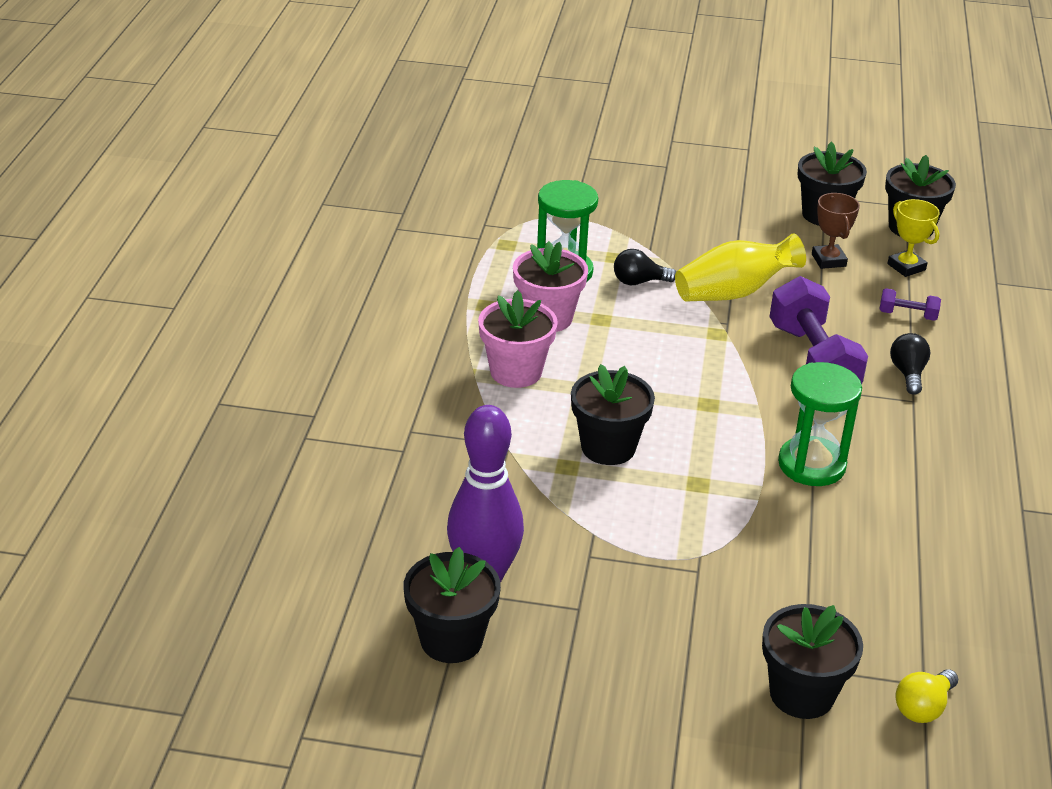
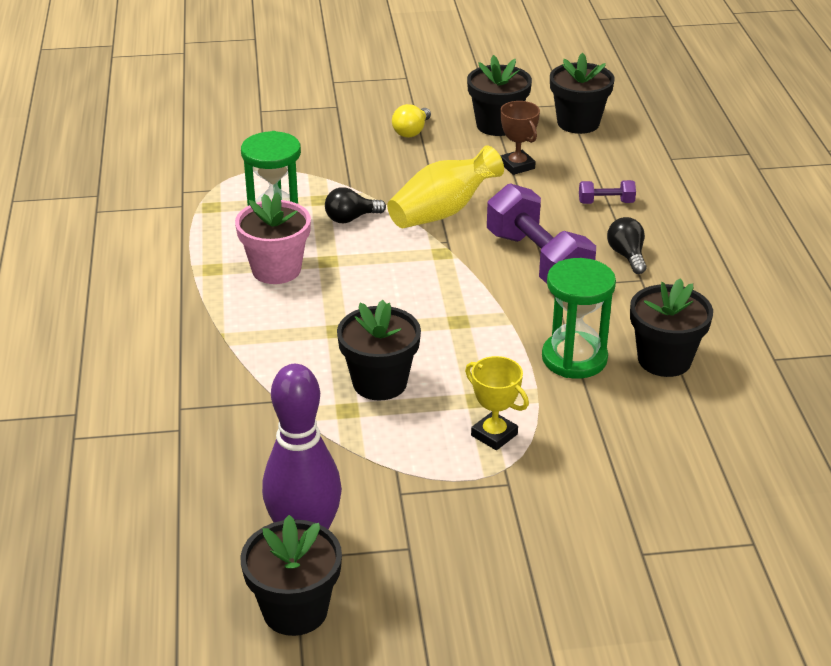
camera: 15 degrees left, 0 degrees up
(516, 372) = (264, 328): pink flower pot -> none
(801, 694) = (649, 580): black flower pot -> black flower pot (664, 360)
(906, 267) = (588, 159): yellow trophy -> yellow trophy (494, 435)
(923, 707) = (762, 566): yellow light bulb -> yellow light bulb (411, 131)

